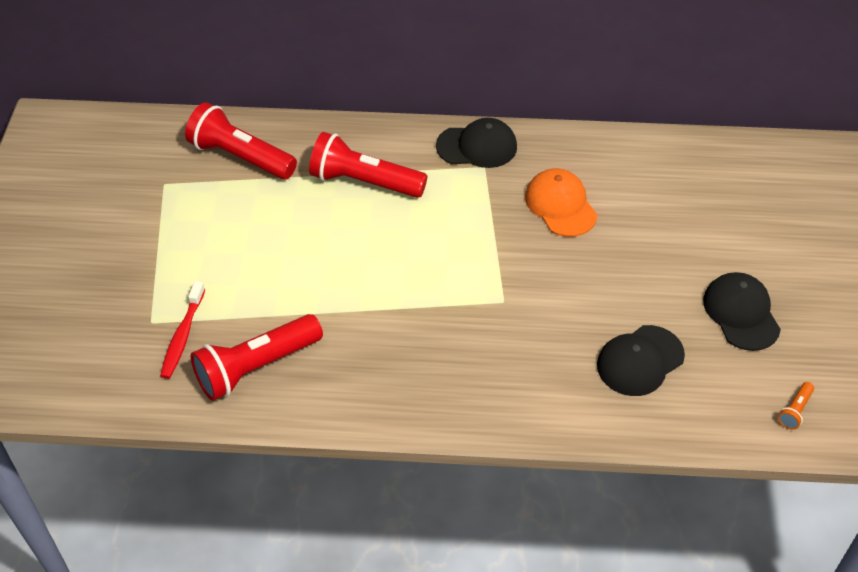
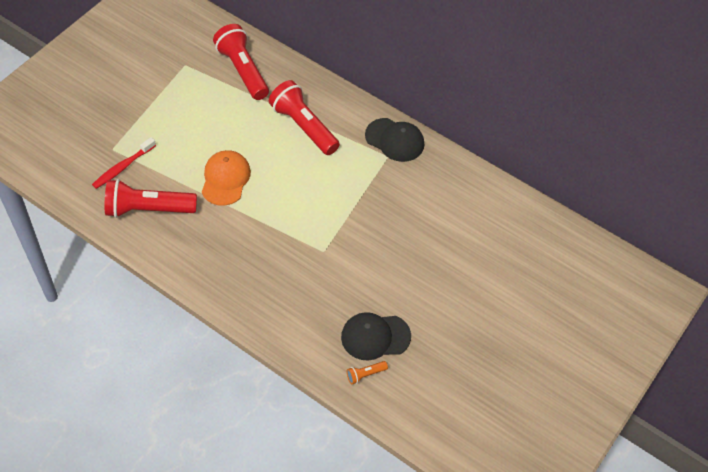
camera: 30 degrees right, 5 degrees up
(560, 205) = (414, 209): orange cap -> orange cap (225, 179)
(741, 313) = (468, 345): black cap -> none
(795, 411) = (445, 425): orange flashlight -> orange flashlight (365, 374)

